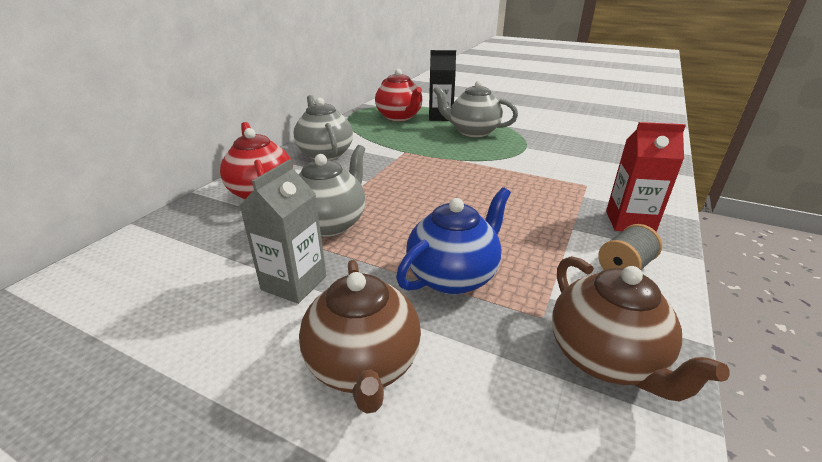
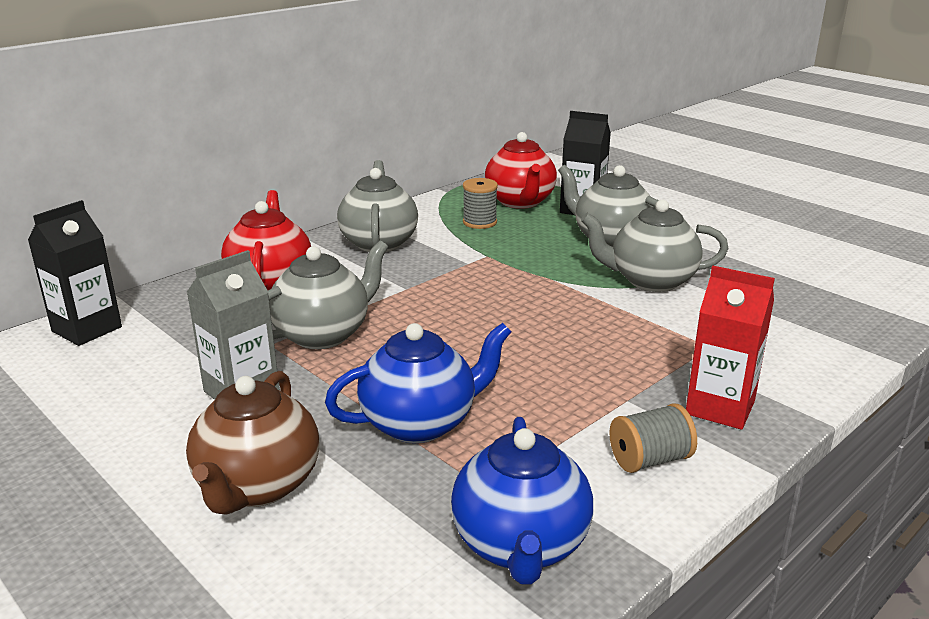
camera: 20 degrees right, 5 degrees down
(119, 257) = (87, 329): none -> black carton
(384, 132) = (479, 222): none -> grey spool
(517, 152) = (650, 281): none -> grey teapot
(605, 358) = (520, 545): brown teapot -> blue teapot

